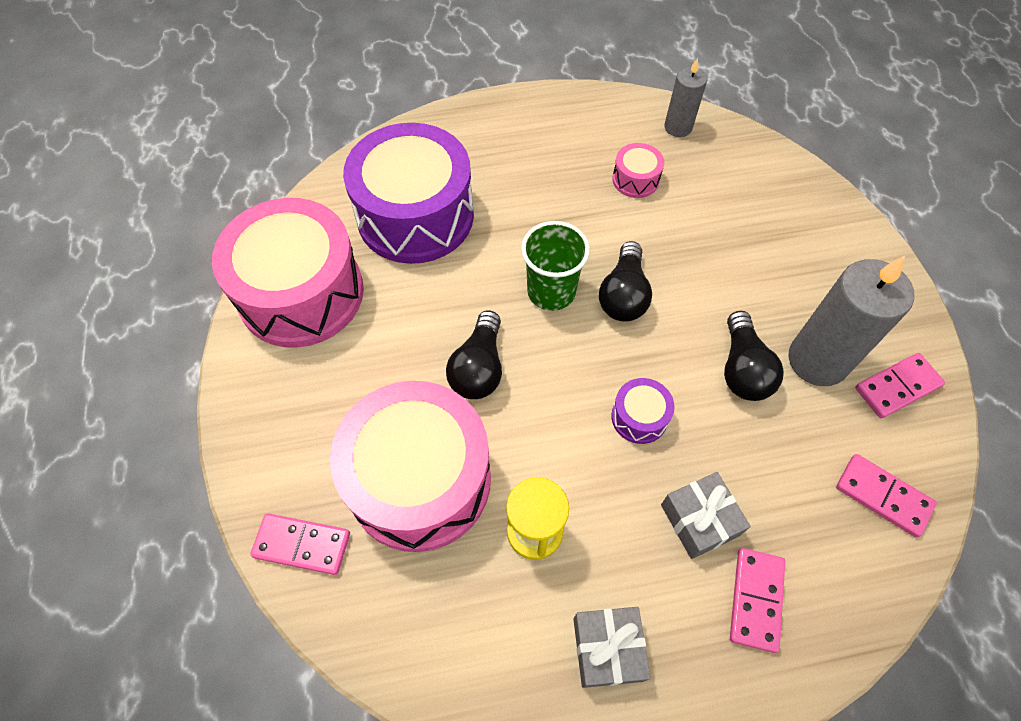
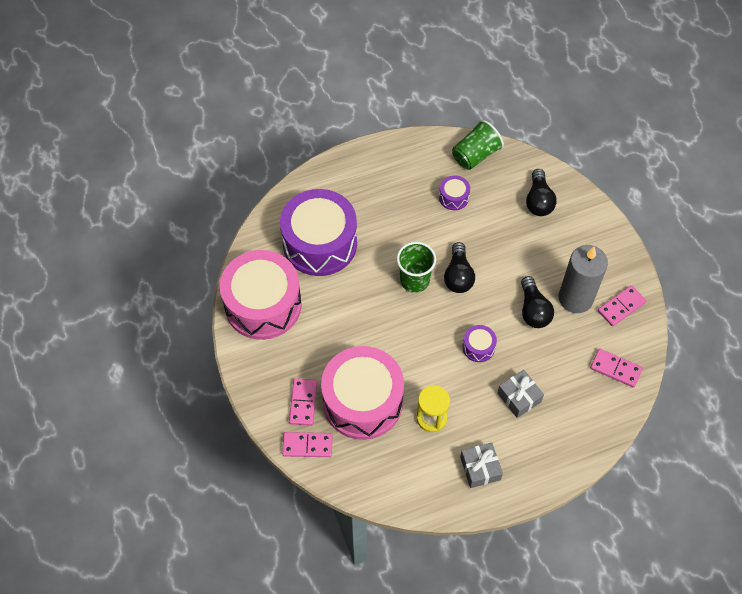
camera: 10 degrees left, 0 degrees up
(479, 368) = (381, 334): black light bulb -> black light bulb (538, 201)
(635, 179) = (453, 197): pink drum -> purple drum
(678, 127) = (475, 155): grey candle -> green cup
(755, 599) = (552, 432): pink domino -> pink domino (303, 403)

